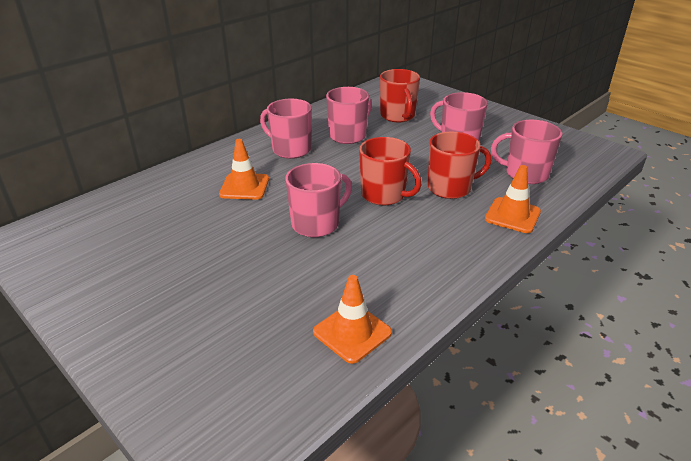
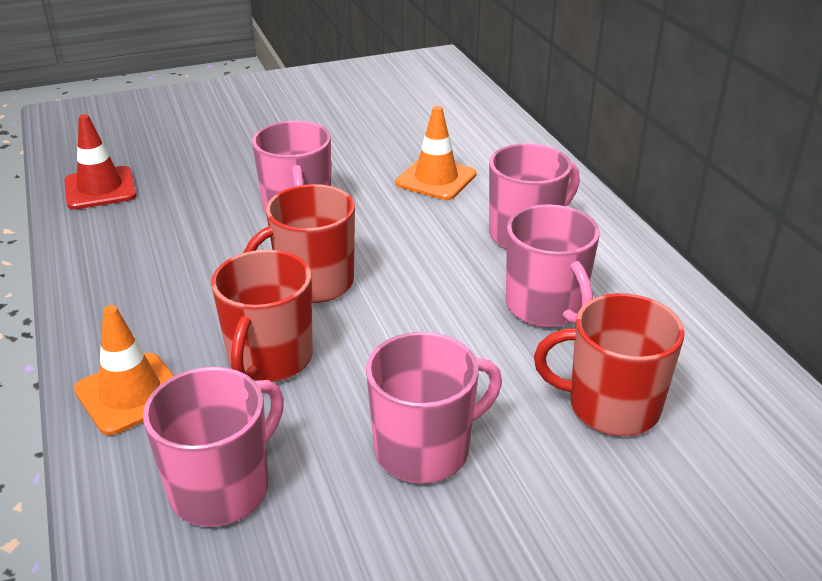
camera: 115 degrees right, 0 degrees up
(352, 332) = (100, 188): orange traffic cone -> red traffic cone

